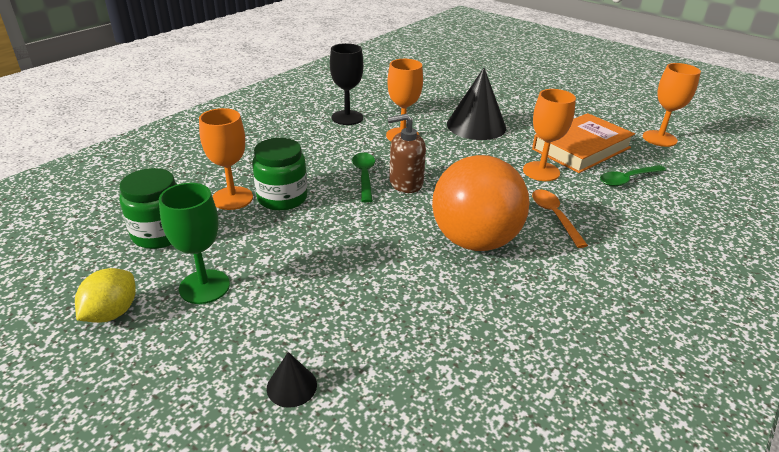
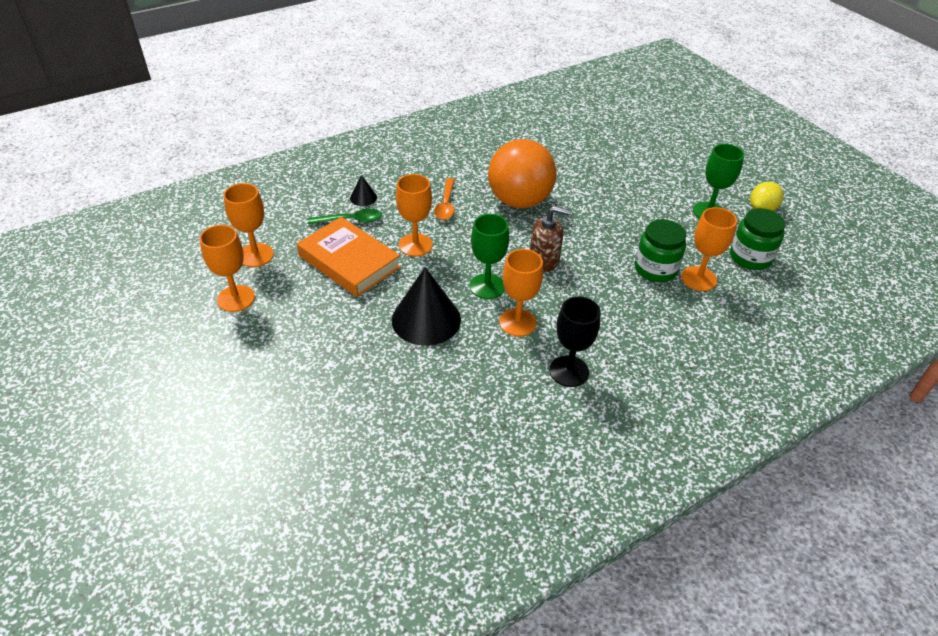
camera: 160 degrees left, 10 degrees up
(291, 386) = (656, 156): black cone -> black cone (363, 197)
(364, 176) = (578, 277): green spoon -> none
(446, 153) = (487, 286): none -> green goblet
(581, 148) = (349, 261): orange book -> orange book turned 60 degrees clockwise
(626, 113) = (236, 298): none -> orange goblet

